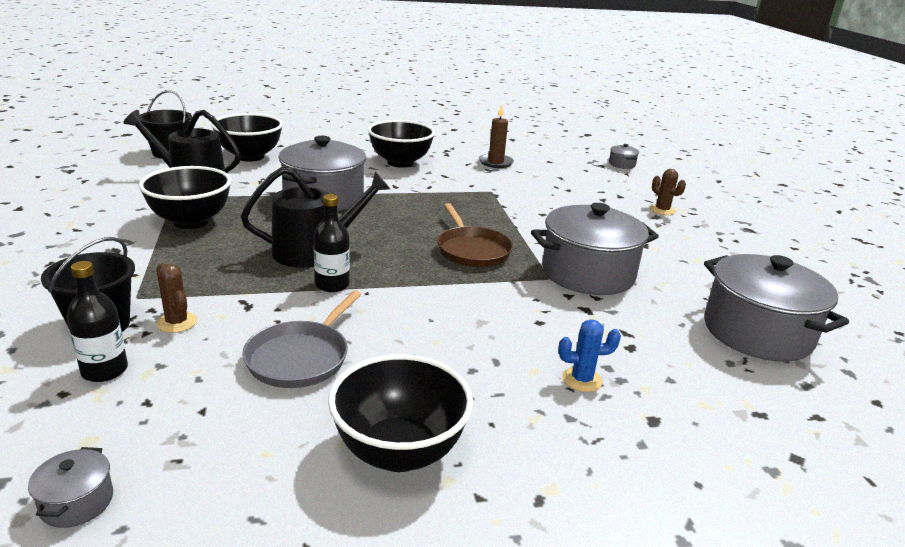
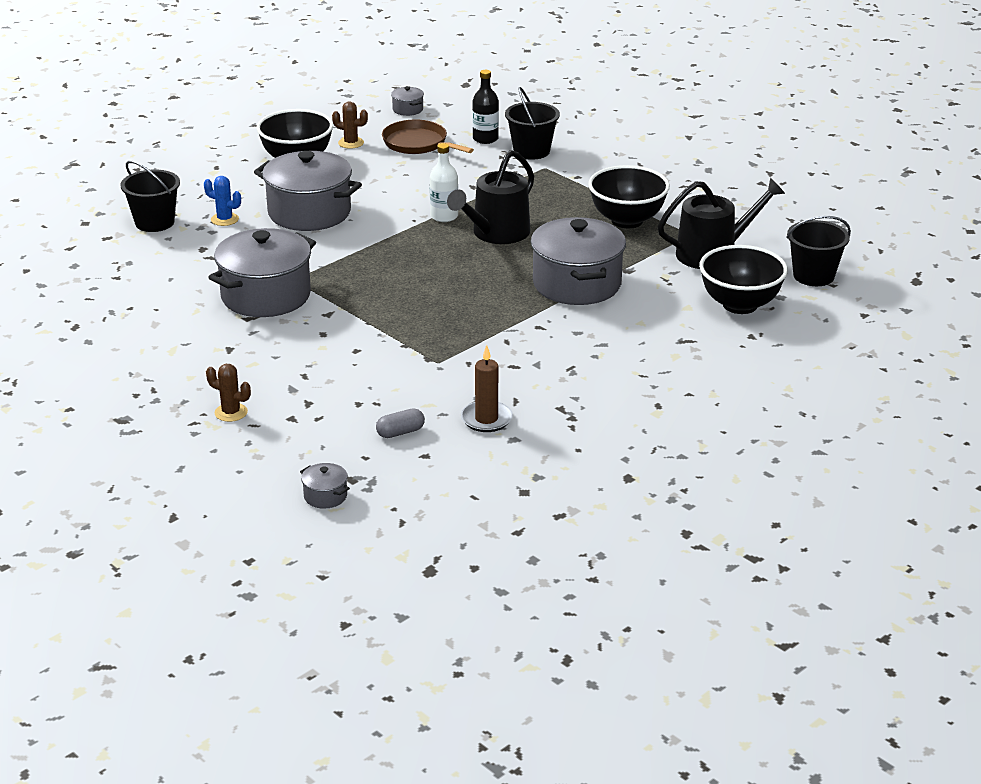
camera: 150 degrees right, 5 degrees up
(177, 322) = (495, 166): brown cactus -> brown cactus (351, 143)
(300, 357) = (398, 175): grey pan -> none
(332, 285) = (444, 216): black bottle -> white bottle
(400, 163) = (587, 366): black bowl -> none
(472, 250) = (379, 281): brown pan -> brown pan (417, 143)
(554, 172) = (400, 432): none -> grey capsule
(582, 379) = (224, 219): blue cactus -> blue cactus turned 60 degrees clockwise
(684, 414) = (154, 222): none -> black bucket
(757, 332) = (109, 292): grey pot -> grey pot (309, 213)

